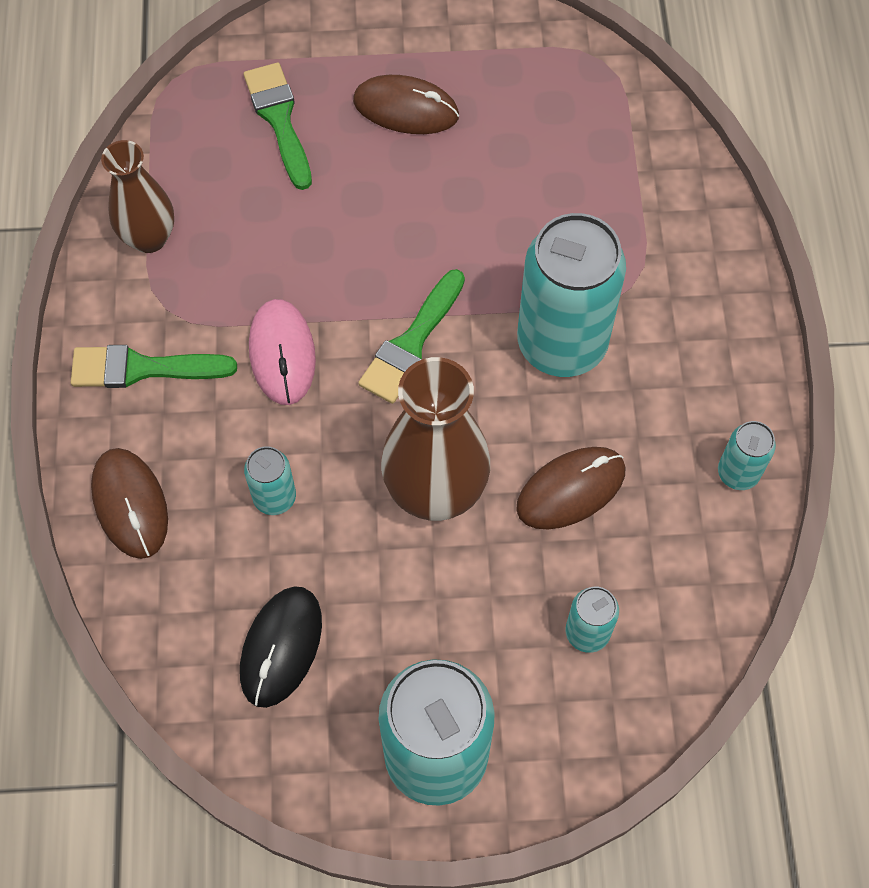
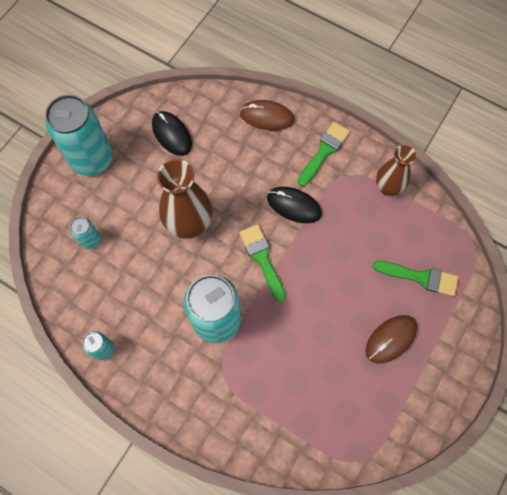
camera: 125 degrees right, 5 degrees up
(274, 497) = (232, 166): turquoise can -> none
(282, 354) = (294, 206): pink mouse -> black mouse
(570, 489) = (150, 276): brown mouse -> none

